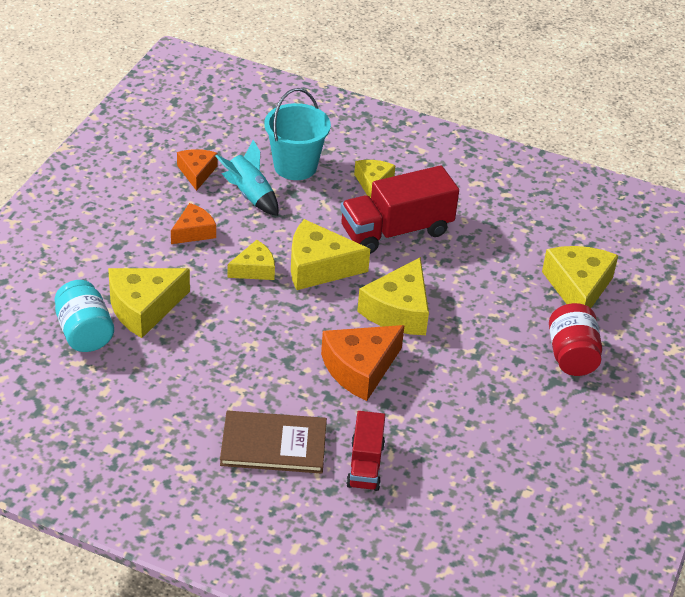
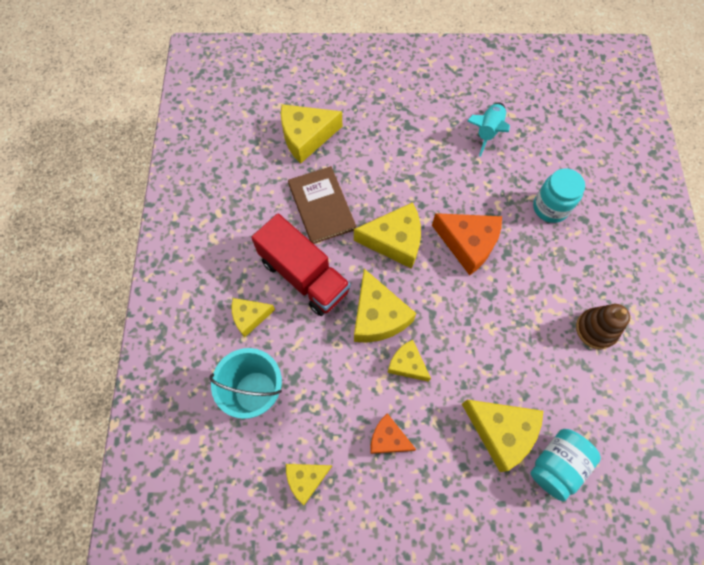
camera: 110 degrees left, 25 degrees up
(191, 430) = (596, 329): none -> brown stacking toy
(197, 172) = (306, 479): orange cheese -> yellow cheese
(250, 195) = (315, 414): turquoise rocket -> turquoise rocket (487, 132)
(273, 445) = (571, 269): brown book -> brown book (321, 206)
(365, 465) = (550, 207): red truck -> turquoise jar
(571, 356) = (378, 123): red jar -> none

